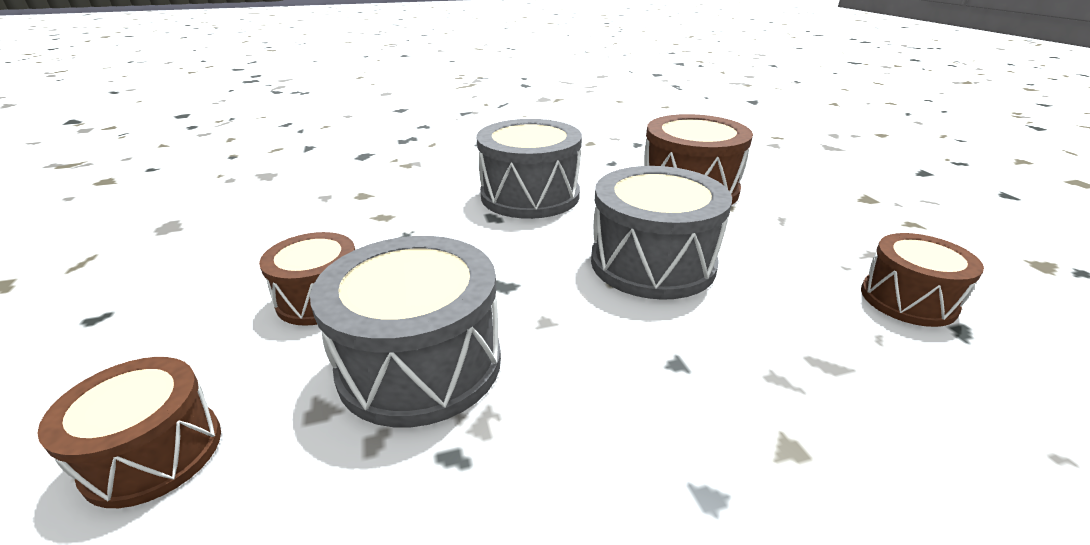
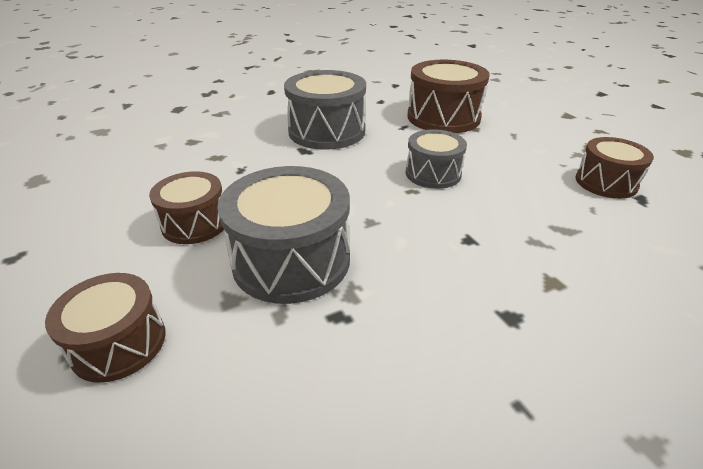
camera: 10 degrees left, 5 degrees up
(652, 262) = (433, 173): grey drum -> grey drum, size x0.61

